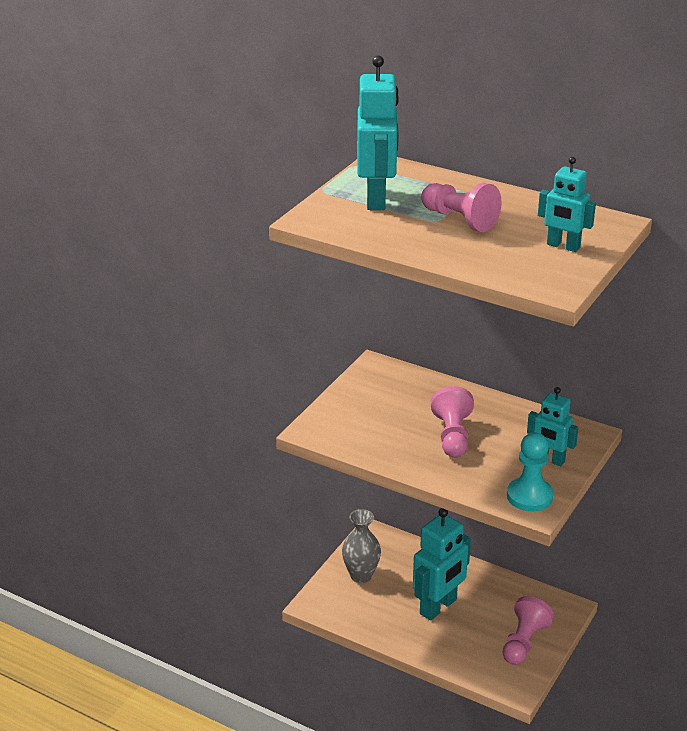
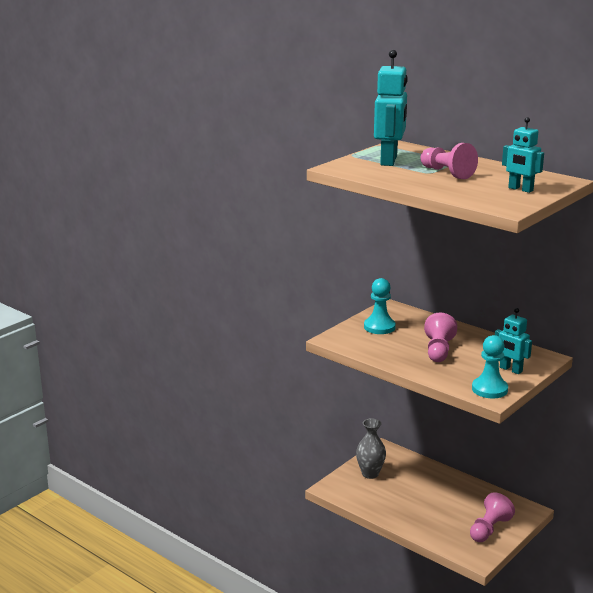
camera: 10 degrees right, 10 degrees down
(368, 403) = (379, 327): none -> turquoise pawn
(438, 607) = (426, 499): turquoise robot -> none

